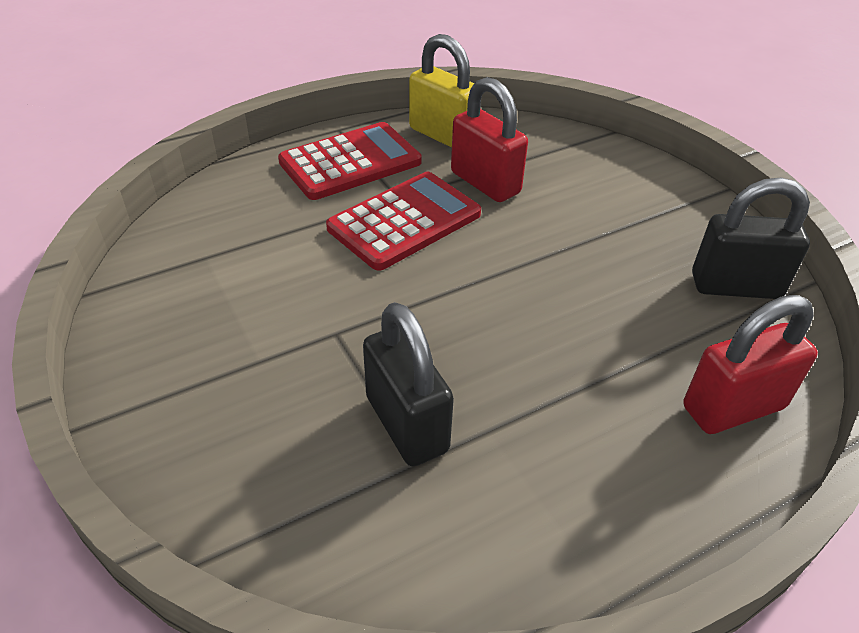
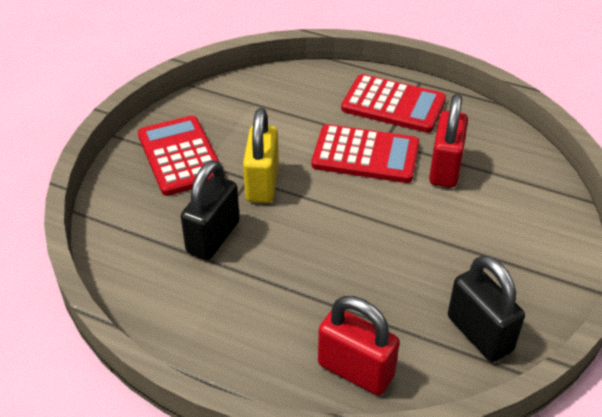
camera: 55 degrees right, 0 degrees up
(214, 377) = (180, 156): none -> red calculator
(442, 135) = (472, 125): yellow padlock -> yellow padlock (262, 183)

